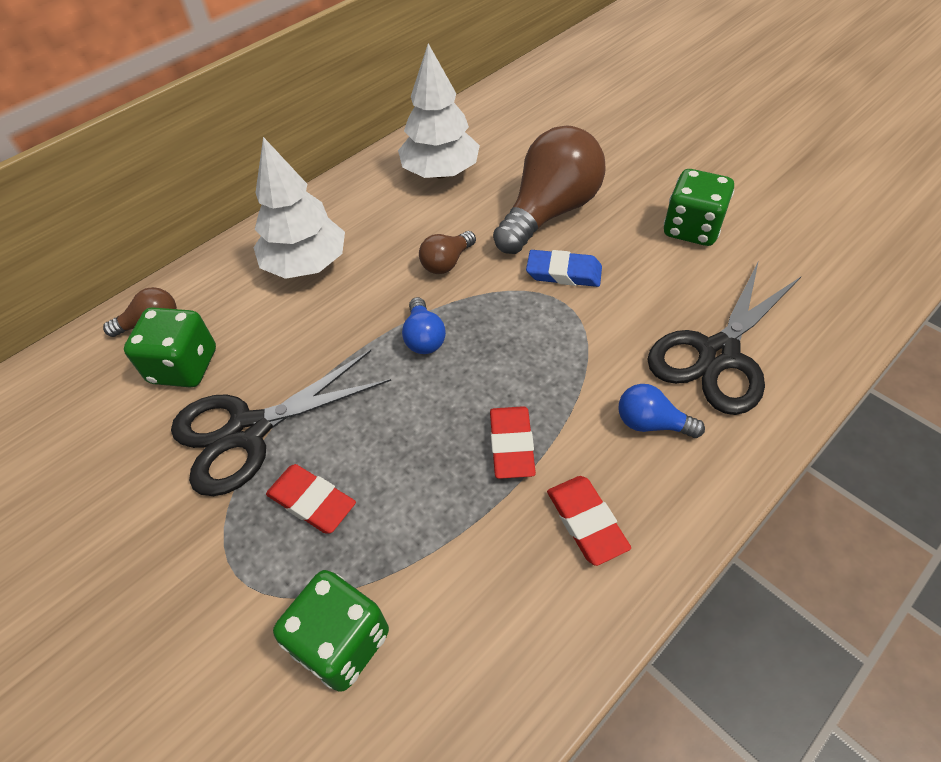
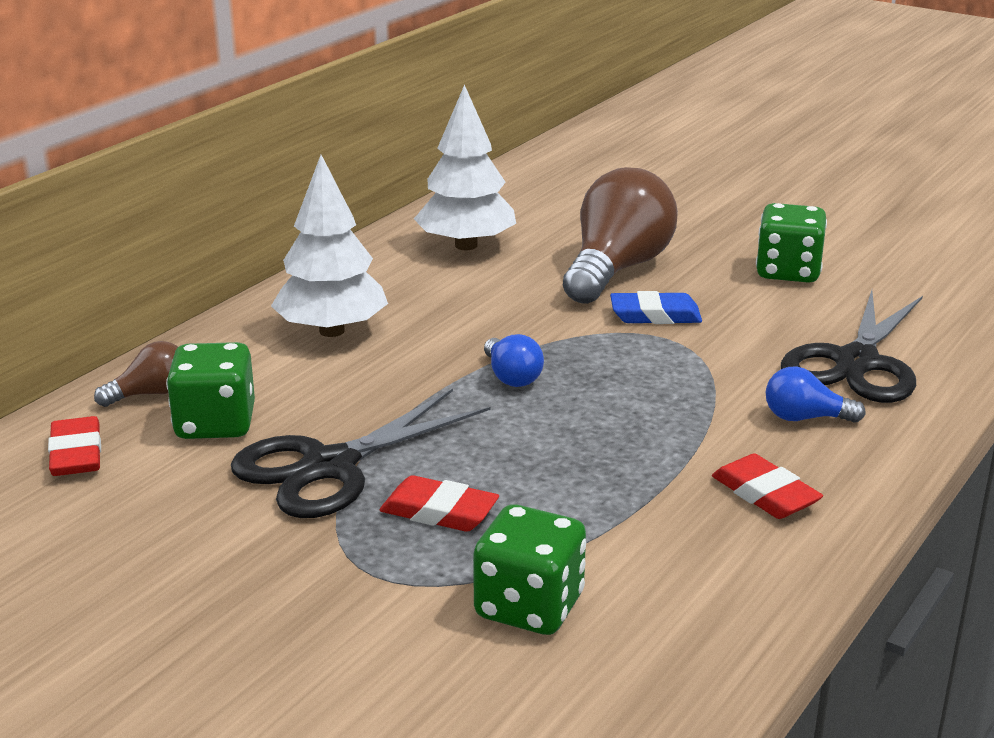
camera: 15 degrees left, 25 degrees down
(447, 262) = (510, 317): brown light bulb -> none
(511, 445) = (655, 448): red eraser -> red eraser (76, 453)

